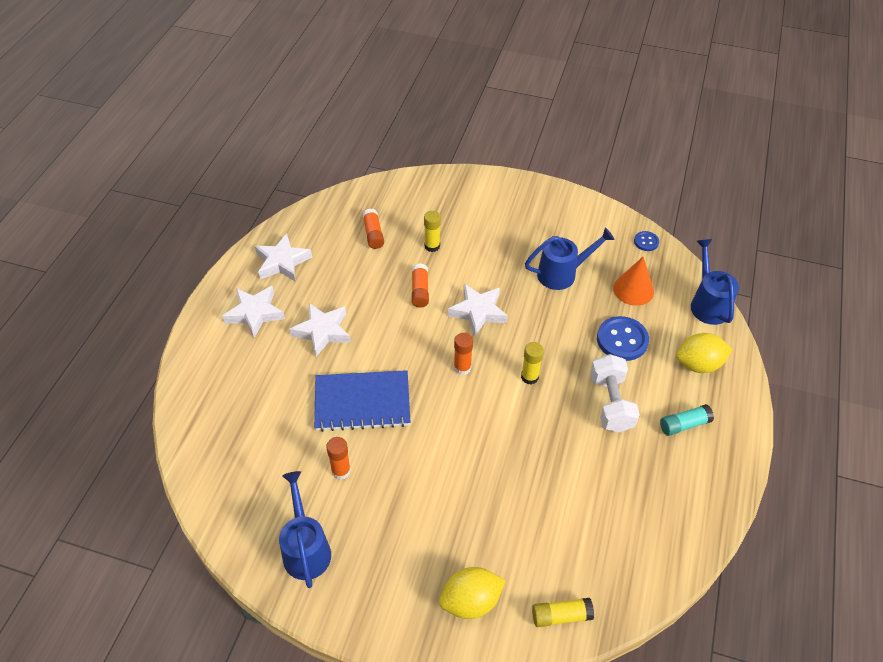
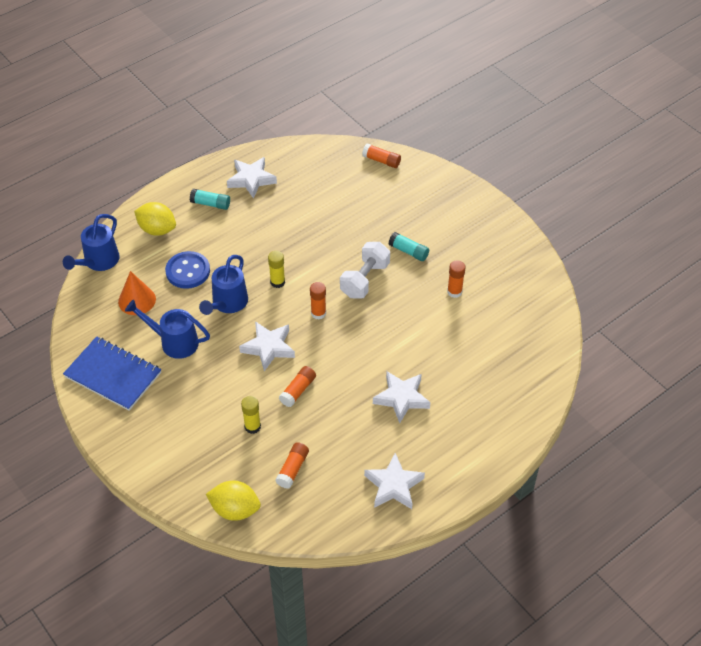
camera: 145 degrees left, 0 degrees up
(255, 313) = (447, 445): white star -> white star (251, 179)
(306, 548) = (505, 261): blue watering can -> blue watering can (227, 304)
(362, 402) = (409, 328): blue notebook -> blue notebook (113, 375)
(426, 493) = (408, 251): none -> turquoise glue stick
(470, 601) = (425, 190): yellow lemon -> yellow lemon (235, 510)
(561, 616) = (381, 161): yellow glue stick -> orange glue stick
(611, 403) = (241, 238): white dumbbell -> white dumbbell (365, 280)
(646, 242) = (80, 331): blue button -> none

